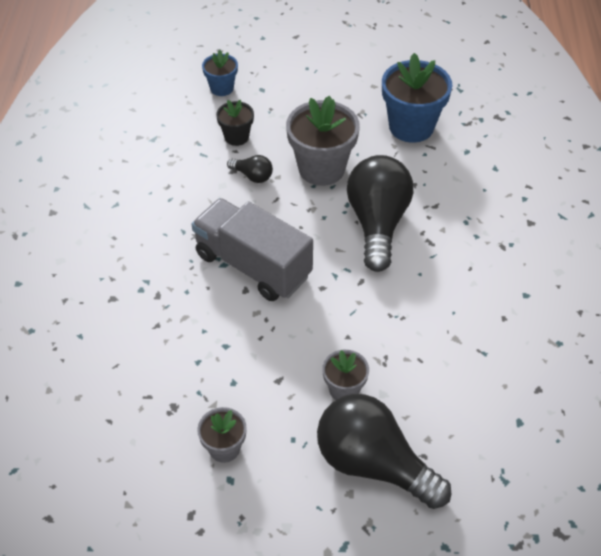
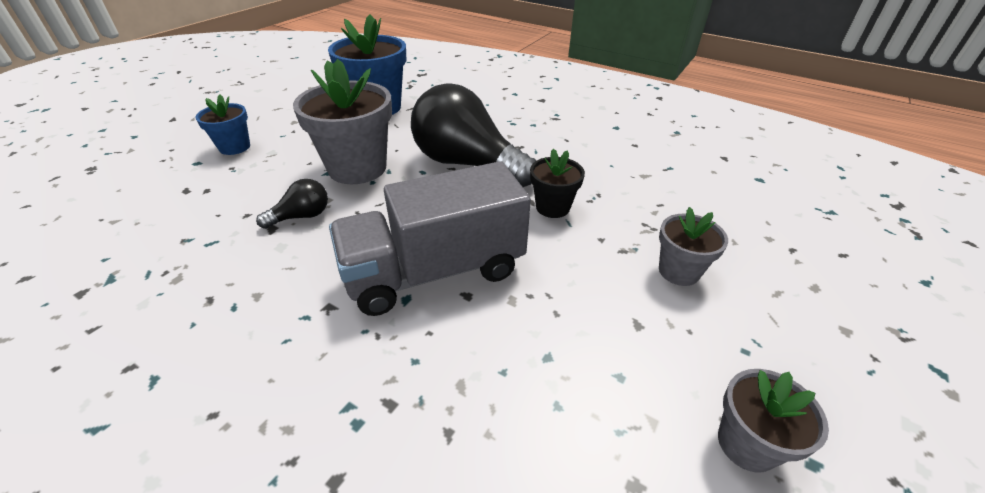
camera: 60 degrees left, 10 degrees down
(221, 88) = (143, 187): blue flower pot -> blue flower pot (234, 147)
(236, 137) = (229, 205): black flower pot -> black flower pot (552, 207)
(373, 464) = (800, 291): black light bulb -> none

